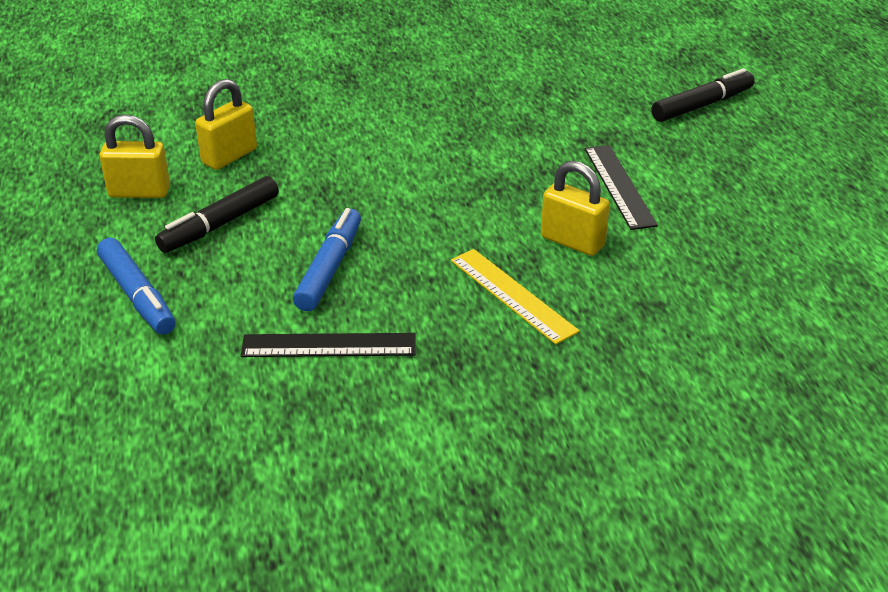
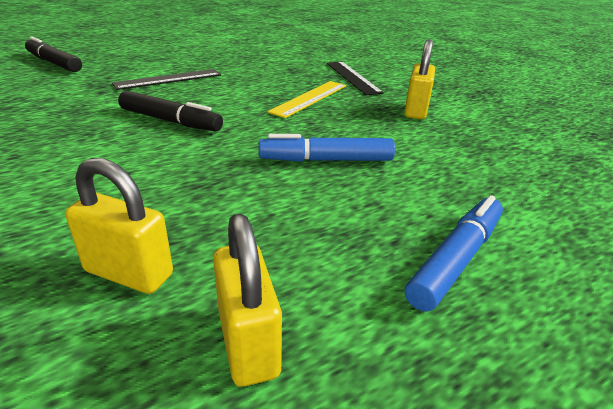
camera: 110 degrees left, 5 degrees down
(220, 224) = (294, 237): black marker -> black marker (170, 121)
(329, 345) = (415, 145): black ruler -> black ruler (352, 77)
(572, 241) = (241, 87): yellow padlock -> yellow padlock (416, 111)

